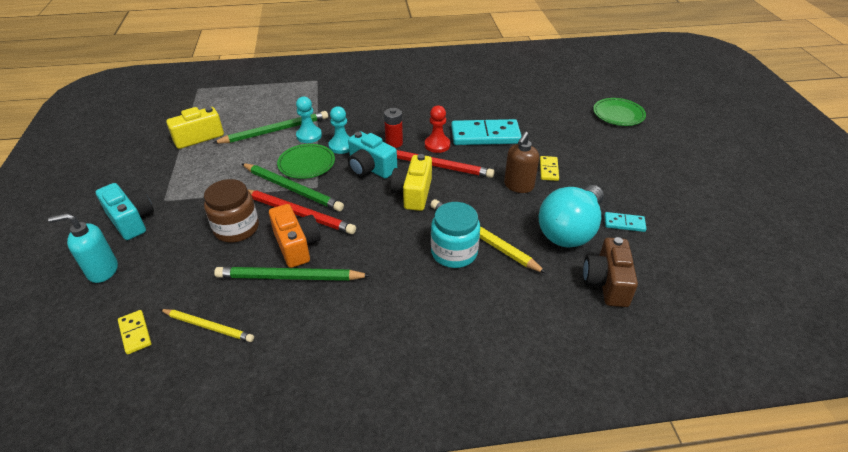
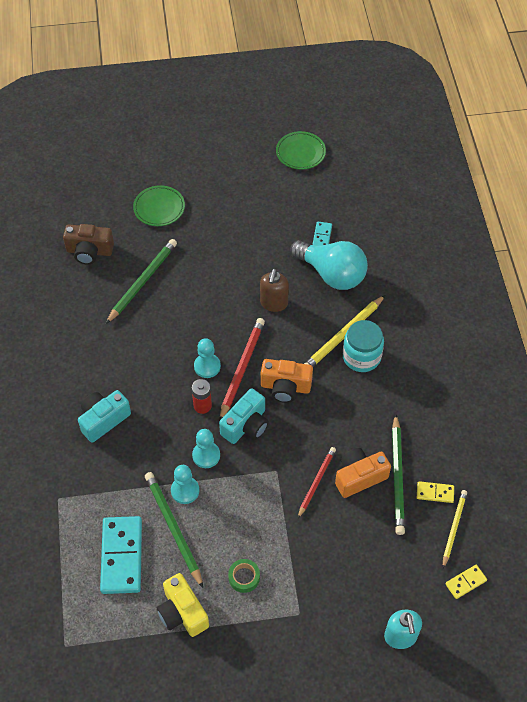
camera: 90 degrees left, 15 degrees up
(131, 220) = (331, 636): turquoise camera -> turquoise camera (103, 420)
(214, 168) = (244, 577): none -> green tape
(236, 228) = (339, 533): brown jar -> none
(292, 189) = (279, 493): green pencil -> green pencil (142, 281)
(298, 213) = (316, 482): red pencil -> red pencil, size x0.65
(306, 164) = (238, 486): green plate -> green plate (300, 152)
(413, 193) = (285, 387): yellow camera -> orange camera
(437, 145) = (207, 366): red pawn -> turquoise pawn
(485, 135) = (191, 323): turquoise domino -> turquoise domino (121, 556)
(518, 186) = (274, 303): brown soap dispenser -> brown soap dispenser turned 75 degrees clockwise
(549, 170) = (249, 277): yellow domino -> yellow domino (435, 493)
(606, 283) = (388, 260): brown camera -> brown camera (89, 251)

